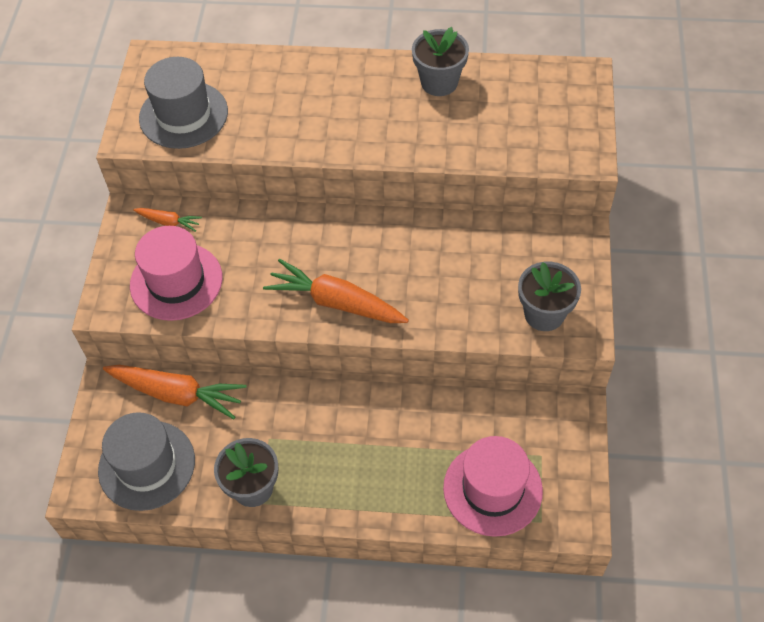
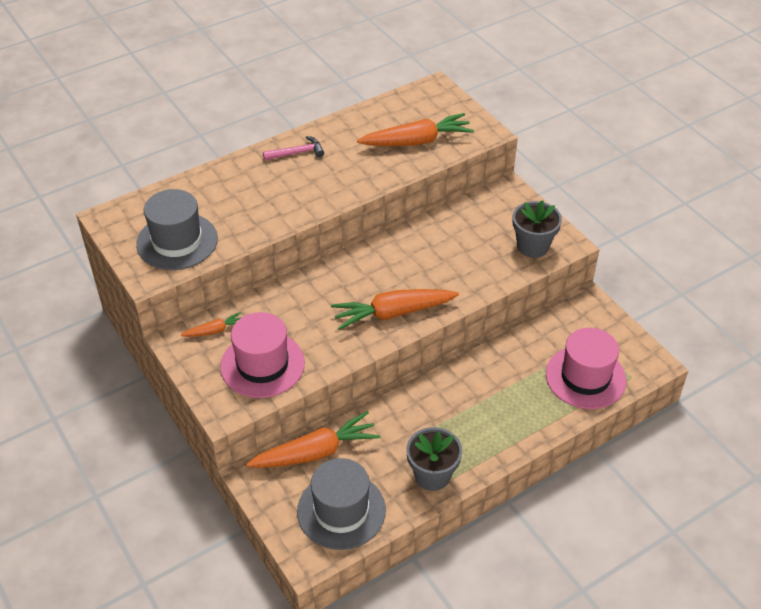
camera: 40 degrees left, 10 degrees down
(374, 79) = (297, 153): none -> pink hammer
(439, 82) = (345, 134): grey flower pot -> none
(504, 128) = (417, 141): none -> orange carrot

